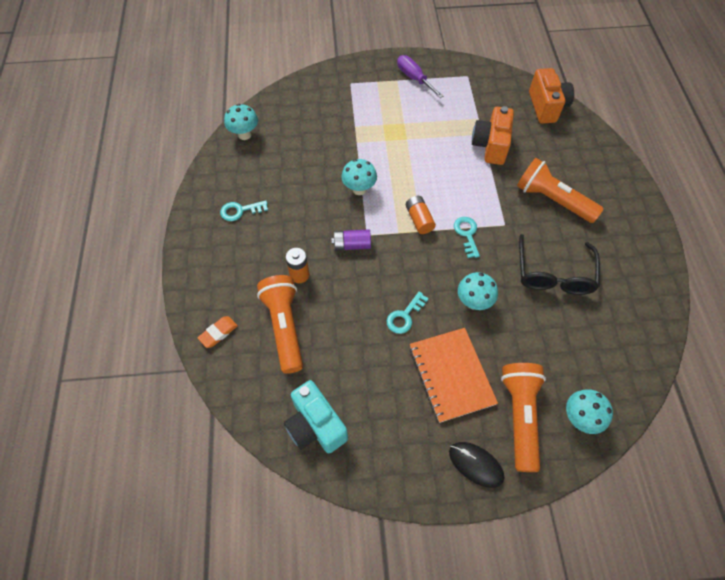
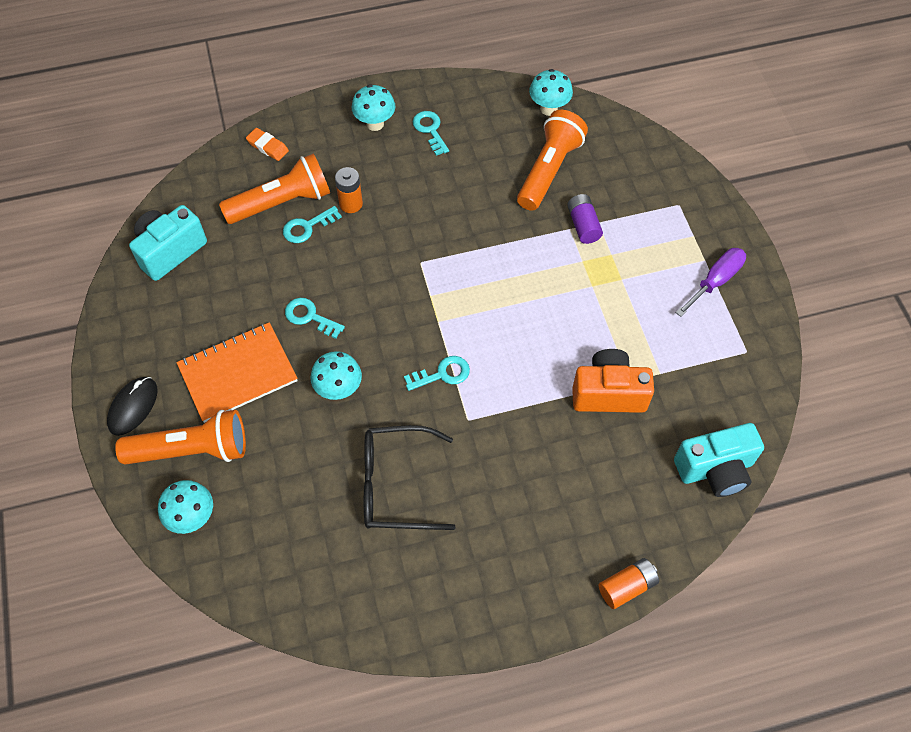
camera: 80 degrees right, 0 degrees up
(315, 309) = (307, 227): none -> turquoise key
(352, 245) = (402, 248): purple battery -> purple battery (583, 225)
(359, 189) = (490, 243): turquoise mushroom -> turquoise mushroom (375, 124)
(419, 219) = (455, 316): orange battery -> orange battery (627, 587)
(546, 107) = (715, 469): orange camera -> turquoise camera
(552, 200) = (525, 481): orange flashlight -> orange flashlight (549, 170)

